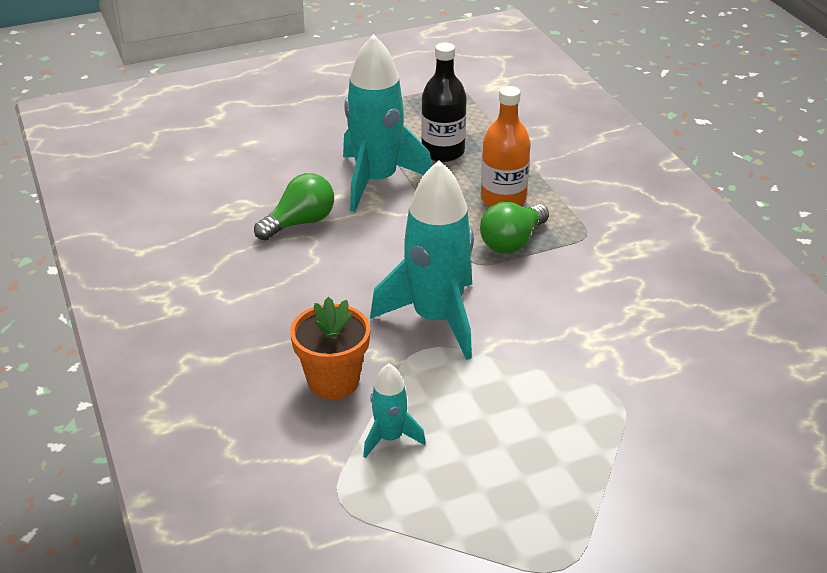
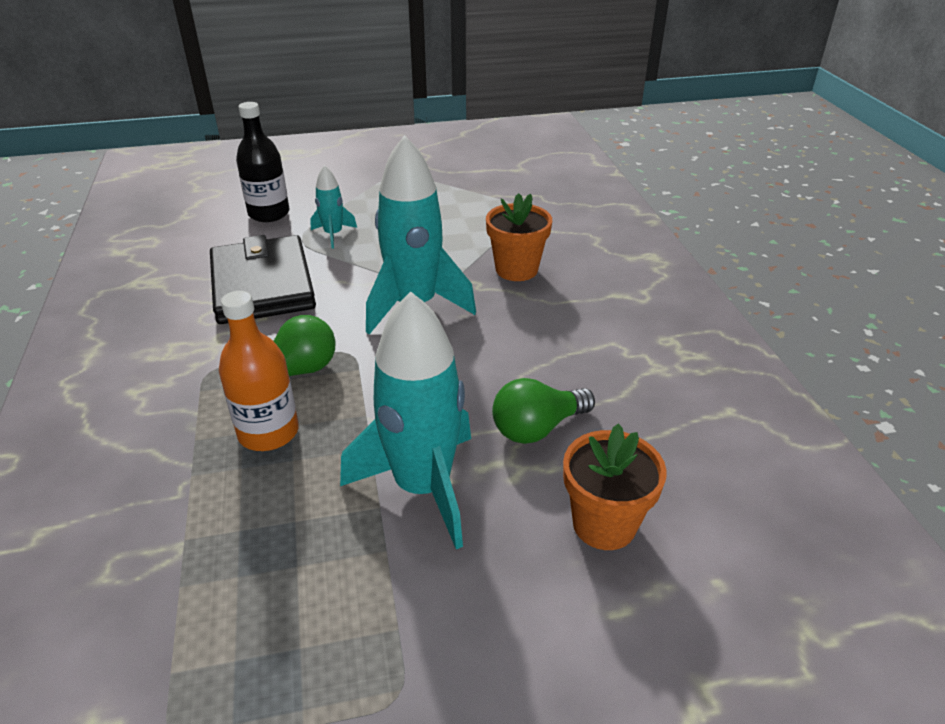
camera: 170 degrees left, 0 degrees up
(254, 175) = (604, 524): none -> orange flower pot
(390, 437) = (480, 234): turquoise rocket -> turquoise rocket (333, 235)
(443, 152) = (302, 536): black bottle -> black bottle (269, 213)
(612, 324) = (262, 285): none -> black wallet

